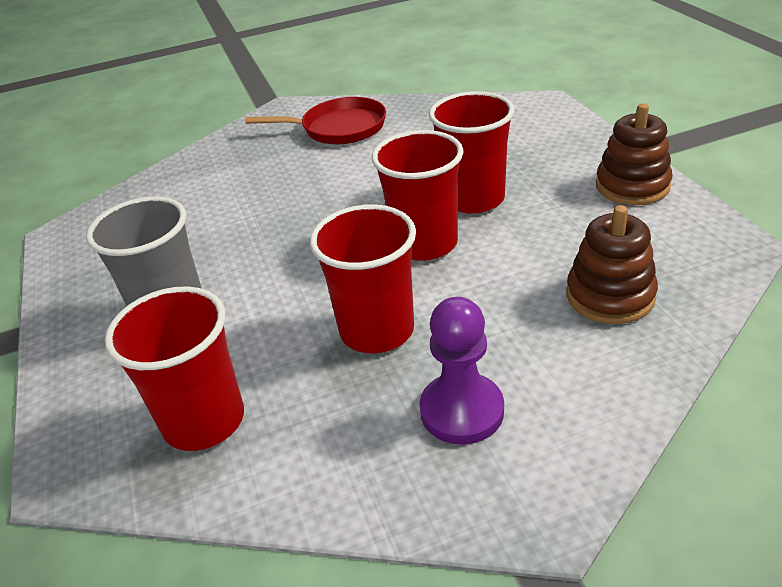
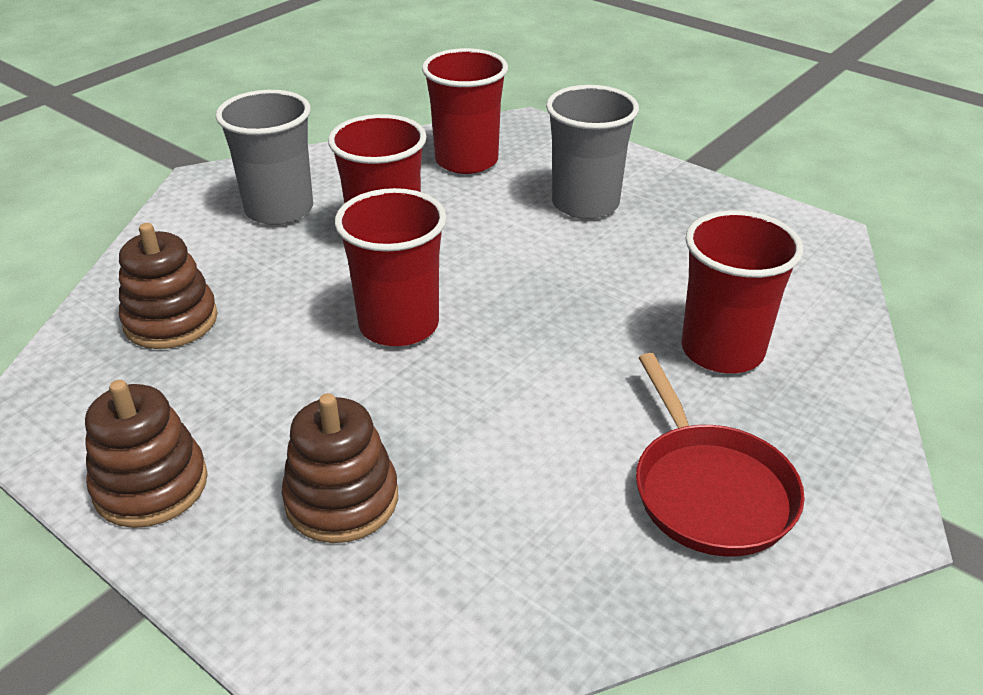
camera: 145 degrees right, 0 degrees up
(339, 128) = (709, 490): red pan -> red pan turned 75 degrees counterclockwise
(461, 411) = (279, 209): purple pawn -> grey cup
(474, 199) = (375, 401): red cup -> red cup (722, 350)
(520, 159) = (342, 499): none -> brown stacking toy

